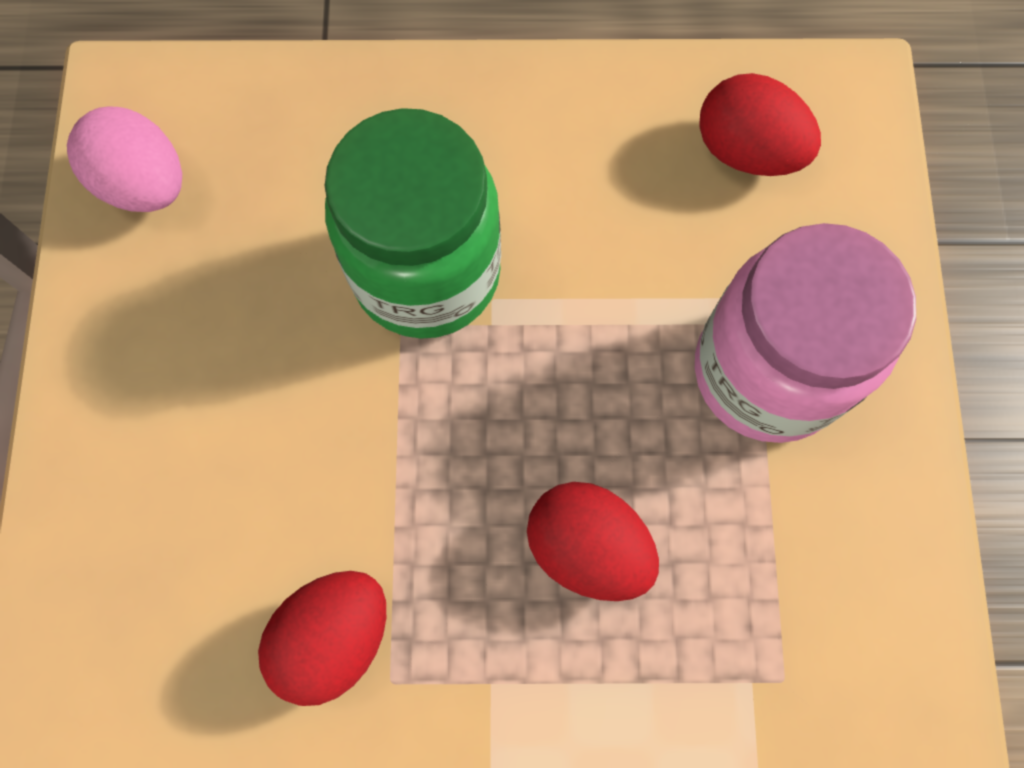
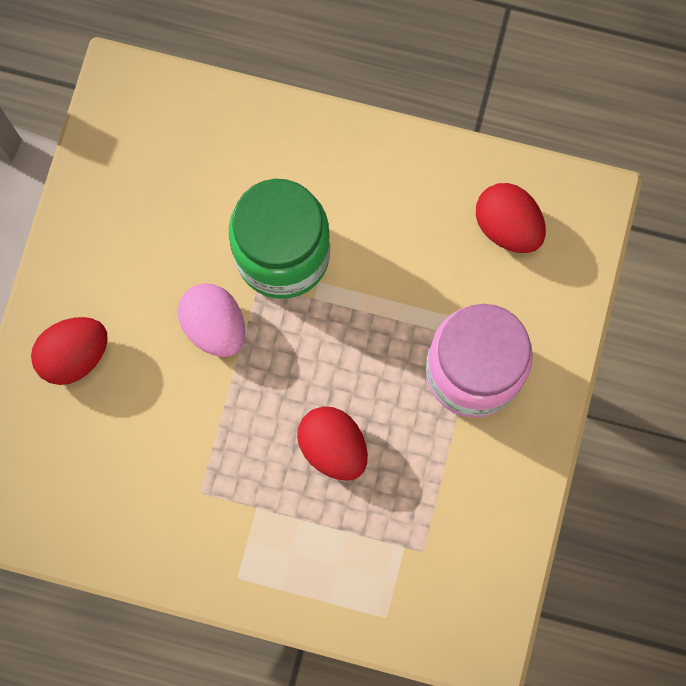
camera: 15 degrees right, 5 degrees up
(144, 184) = (122, 151): pink egg -> pink egg (215, 326)
(334, 637) = (174, 458): red egg -> red egg (75, 355)

